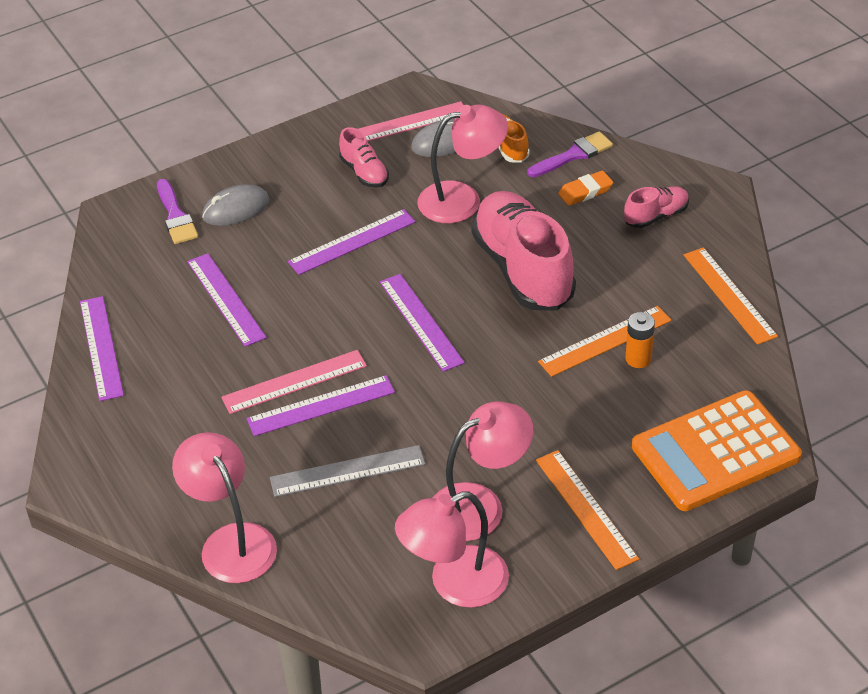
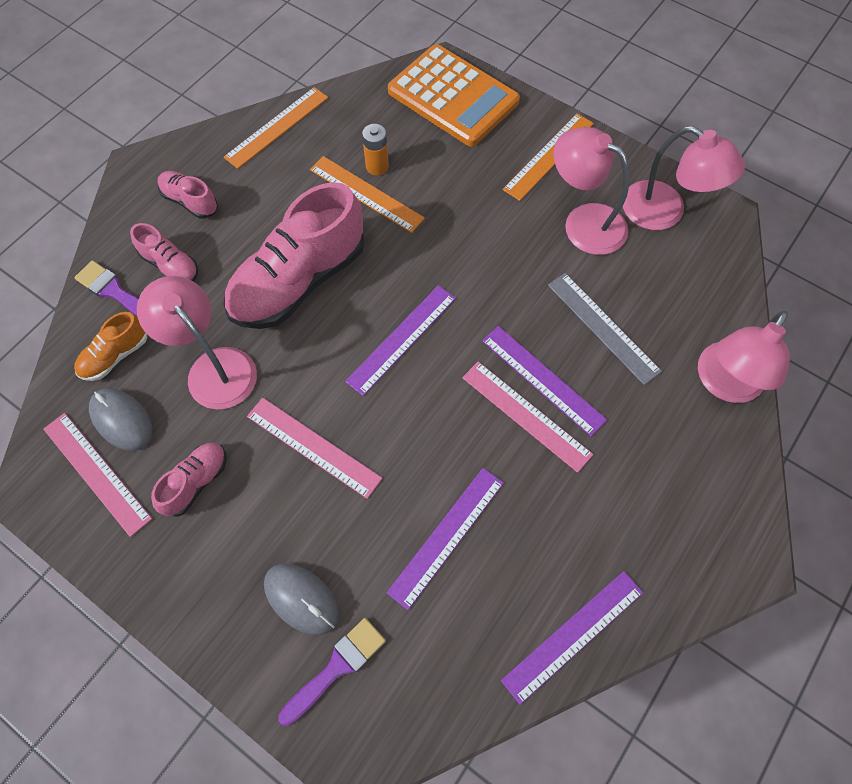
camera: 115 degrees left, 20 degrees up
(352, 242) = (313, 447): purple ruler -> pink ruler
(585, 192) = (170, 265): orange eraser -> pink shoe

